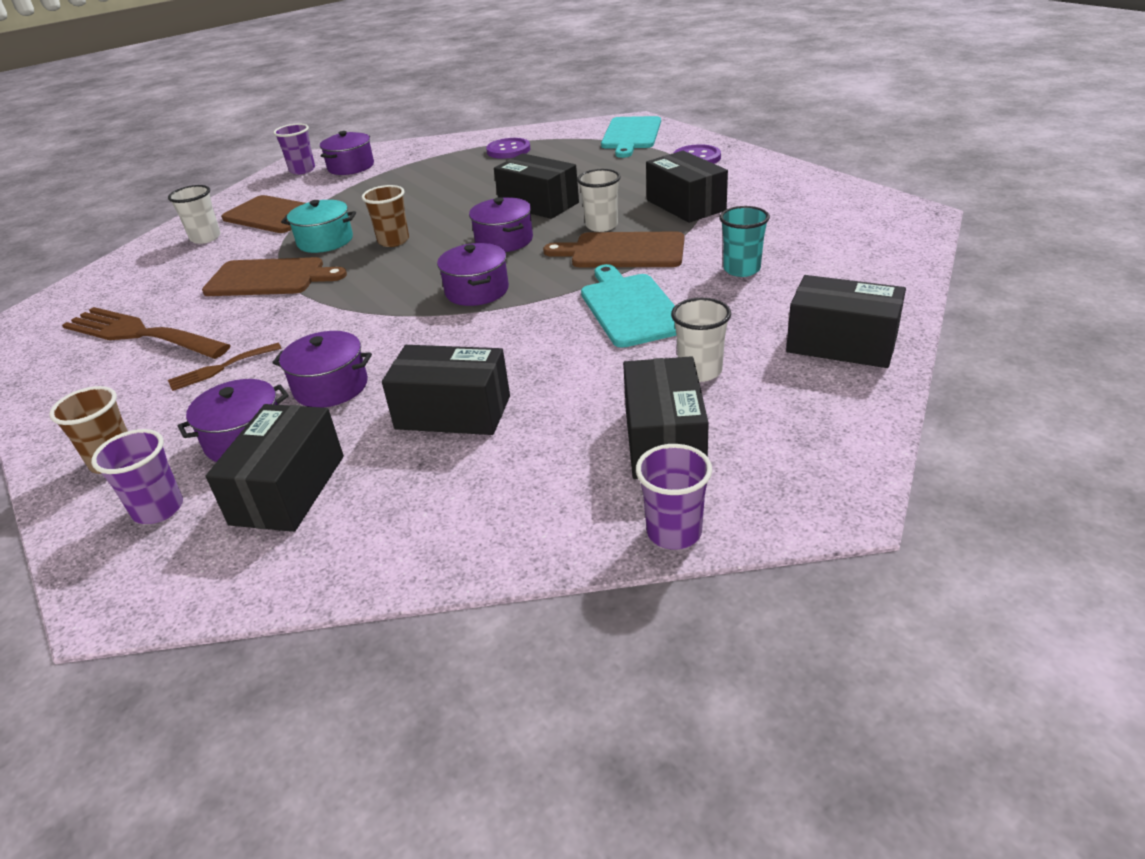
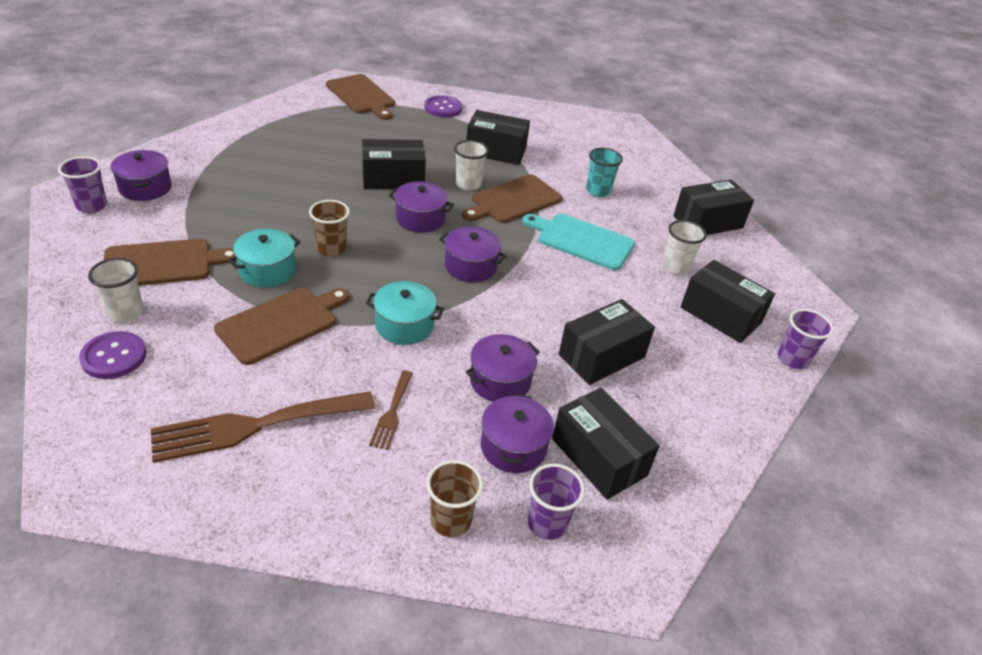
camera: 55 degrees left, 5 degrees up
(342, 313) = (404, 325): none -> turquoise pot
(508, 150) = (280, 133): purple button -> purple button (114, 357)
(631, 135) = (362, 96): turquoise cutting board -> brown cutting board

